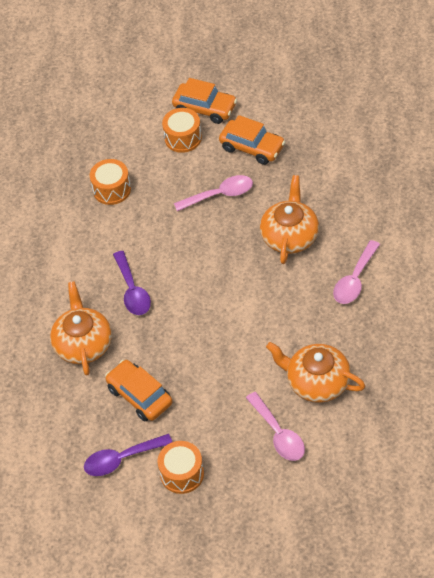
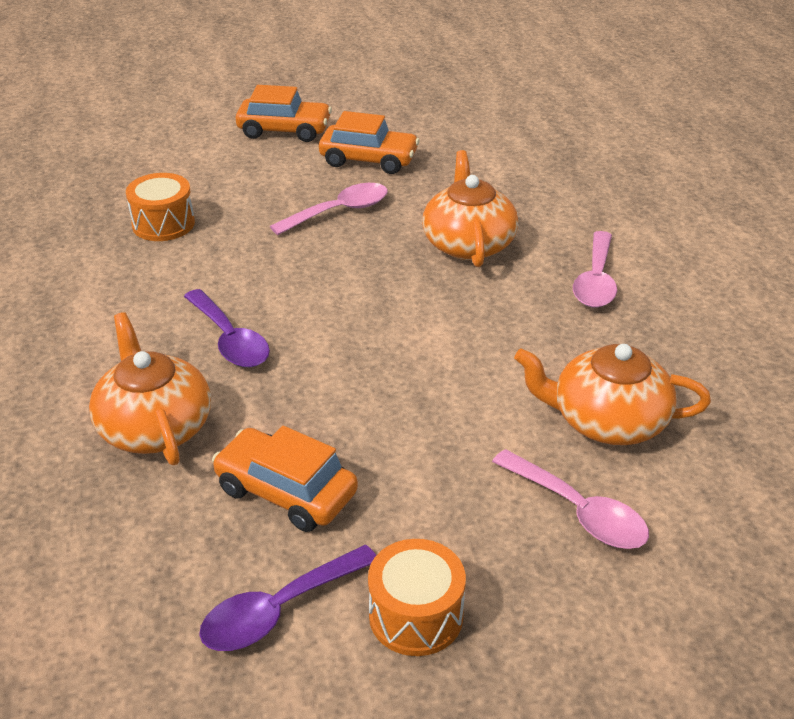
camera: 20 degrees left, 15 degrees down
(183, 138) = (261, 160): orange drum -> none

